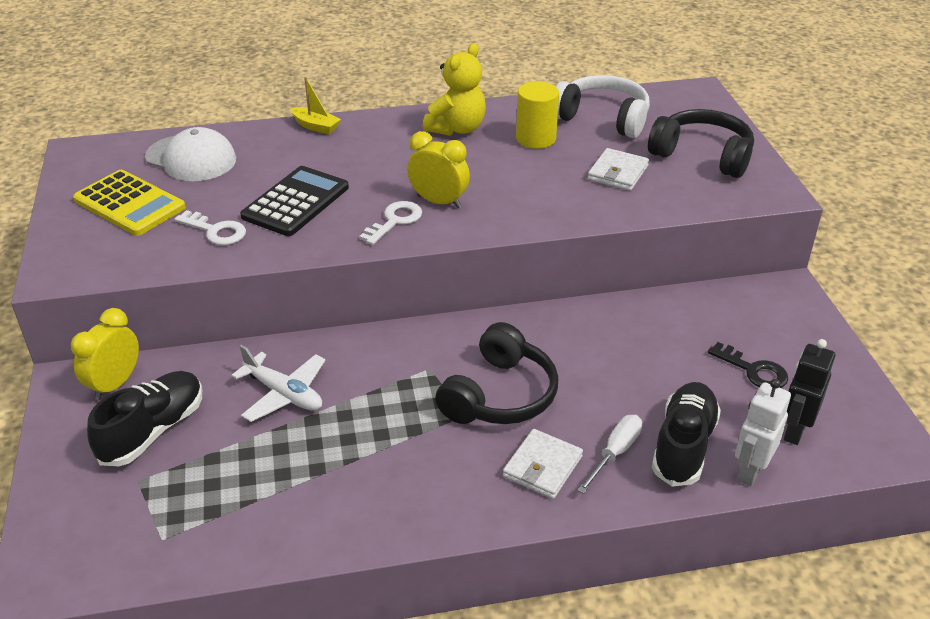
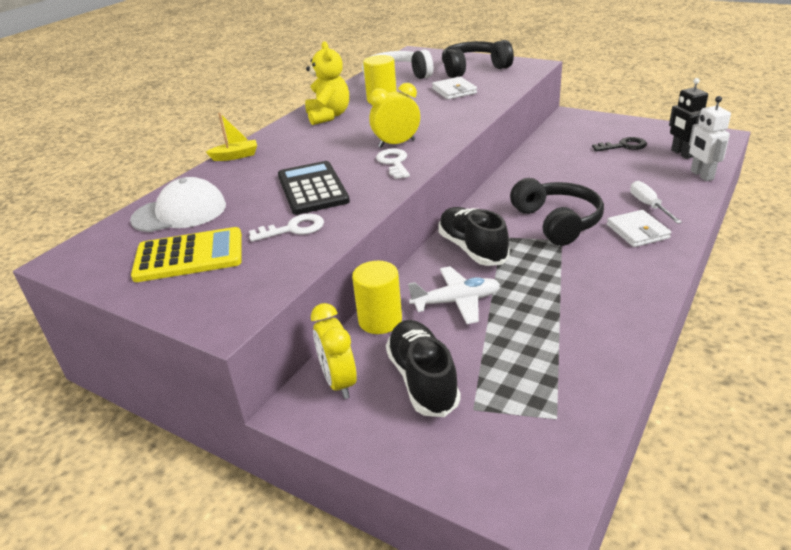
camera: 45 degrees left, 5 degrees down
(216, 362) = (380, 320): none -> yellow cylinder
(683, 446) = (663, 185): black shoe -> black shoe (472, 249)

